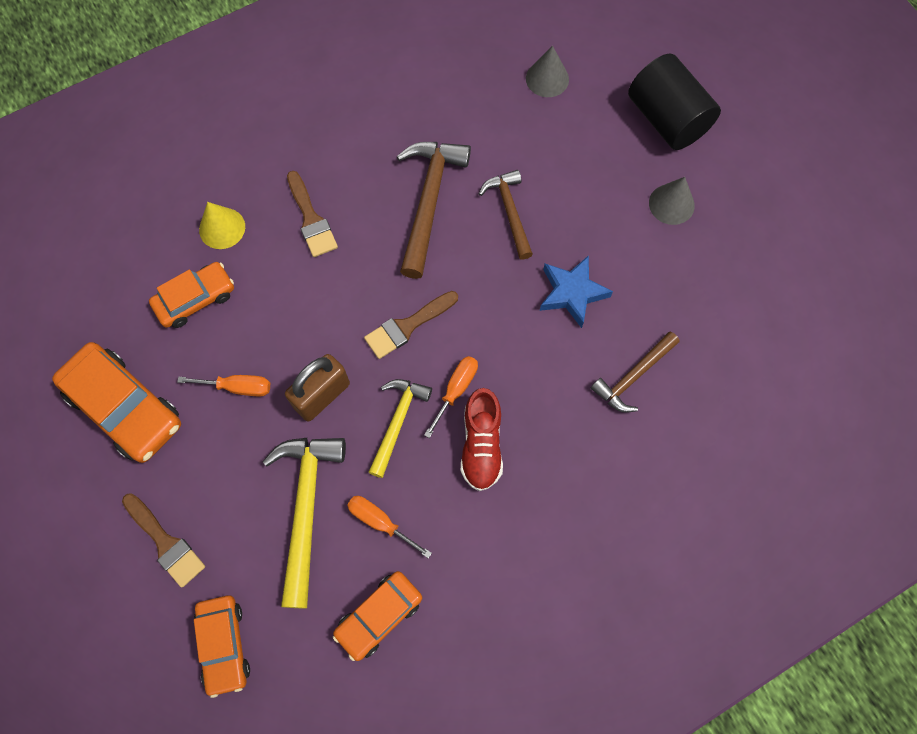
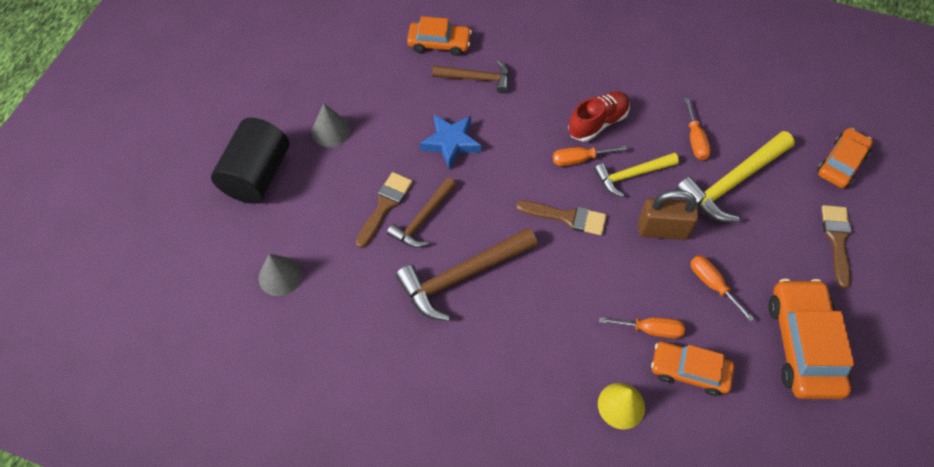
camera: 130 degrees left, 10 degrees down
(252, 301) = (650, 330): none -> orange screwdriver
(311, 219) = (551, 345): brown brush -> brown brush (385, 206)
(379, 616) = (739, 104): orange car -> orange car (439, 43)

